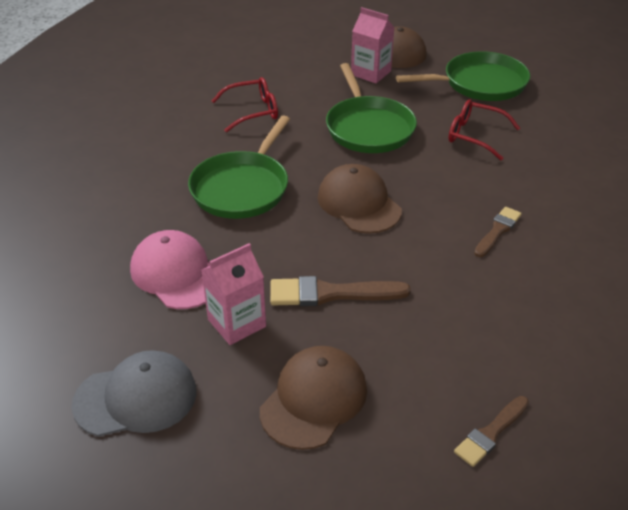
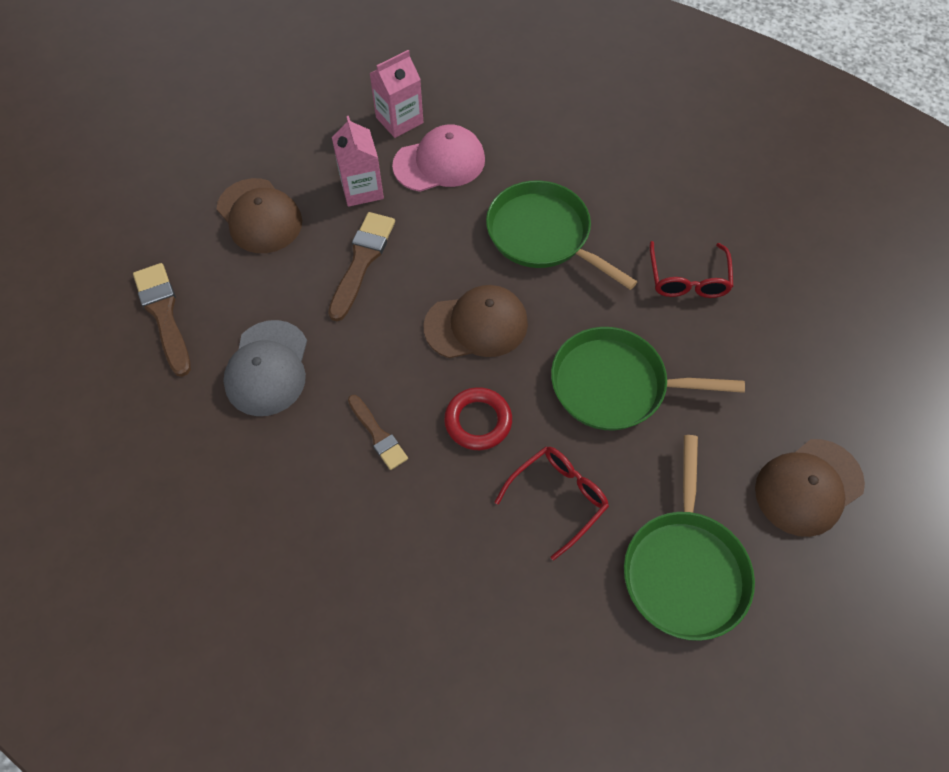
camera: 110 degrees right, 20 degrees up
(136, 398) = (320, 118): grey cap -> grey cap (267, 368)
(371, 73) = (749, 437): pink carton -> pink carton (399, 120)
(445, 183) = (478, 421): none -> red ring
(490, 433) = (163, 314): brown brush -> brown brush, size x1.57

